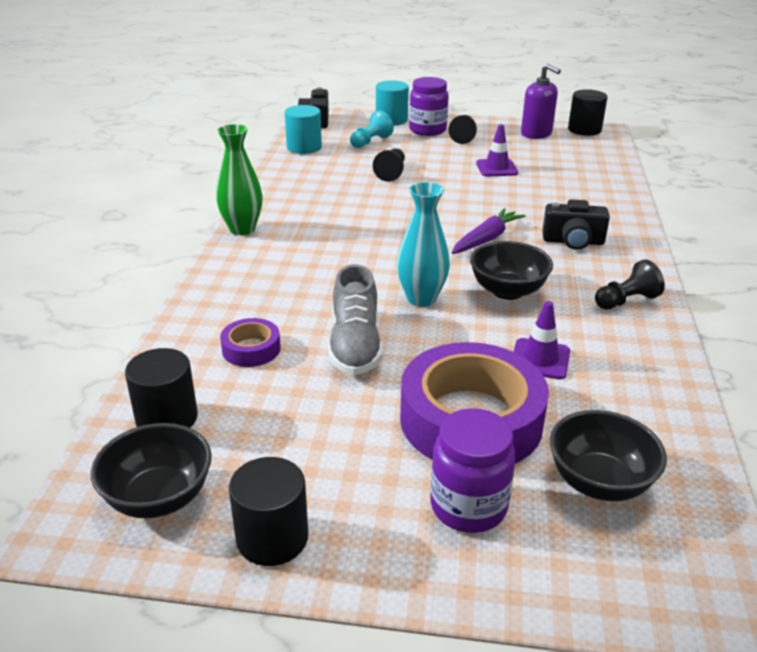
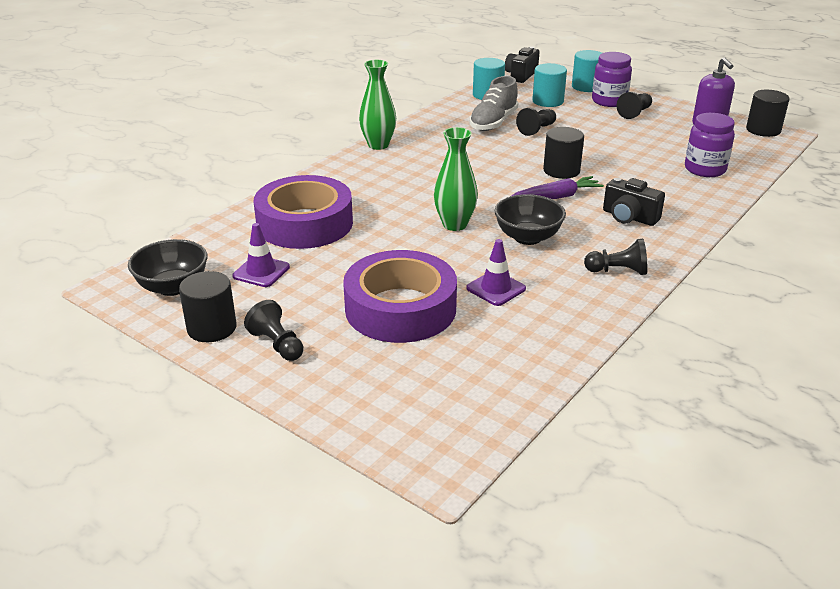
camera: 30 degrees right, 0 degrees up
(167, 418) = (216, 247): black cylinder -> black cylinder (561, 170)
(251, 349) = (305, 223): purple tape -> purple tape, size x2.19
(355, 345) = (374, 241): grey shoe -> grey shoe (493, 122)
(370, 142) = (548, 101): turquoise pawn -> turquoise cylinder
(380, 526) = (277, 344): none -> black pawn
(421, 299) = (455, 224): turquoise vase -> green vase
(468, 506) = (341, 354): purple jar -> purple jar (705, 169)
(496, 168) = (634, 145): purple traffic cone -> purple traffic cone (261, 271)
(599, 482) = (444, 372): black bowl -> none

